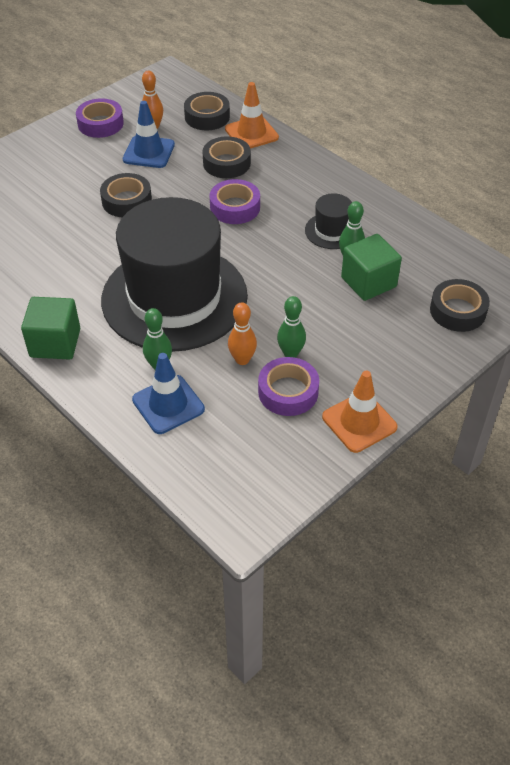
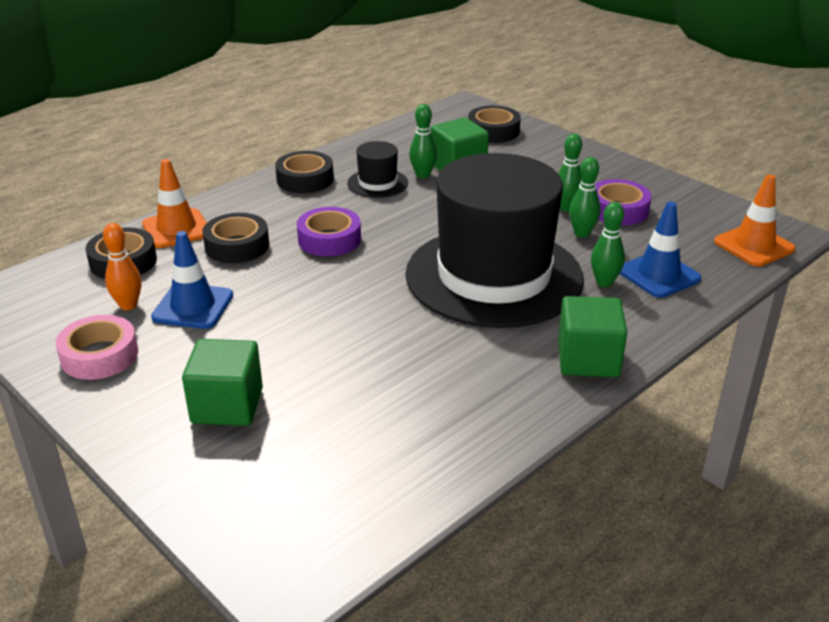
camera: 90 degrees left, 15 degrees down
(42, 177) = (227, 405): none -> green cube
(100, 124) = (99, 355): purple tape -> pink tape
(127, 201) = (304, 320): black tape -> black tape (305, 179)
(242, 359) = (582, 233): orange bowling pin -> green bowling pin
(359, 422) = (642, 178): orange traffic cone -> orange traffic cone (754, 245)

